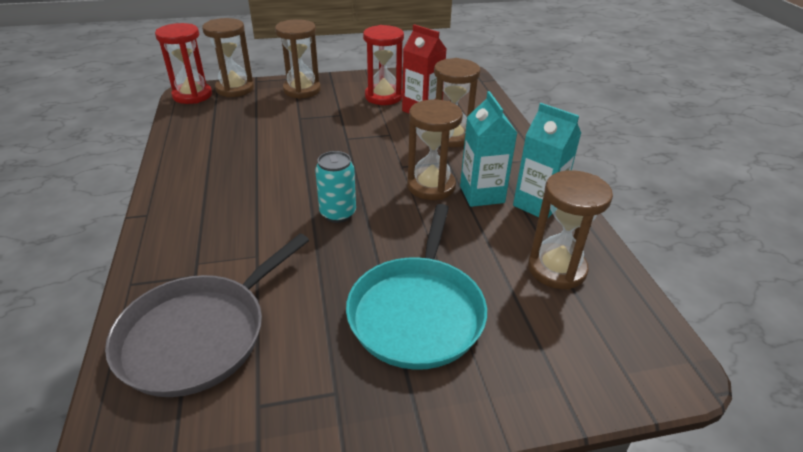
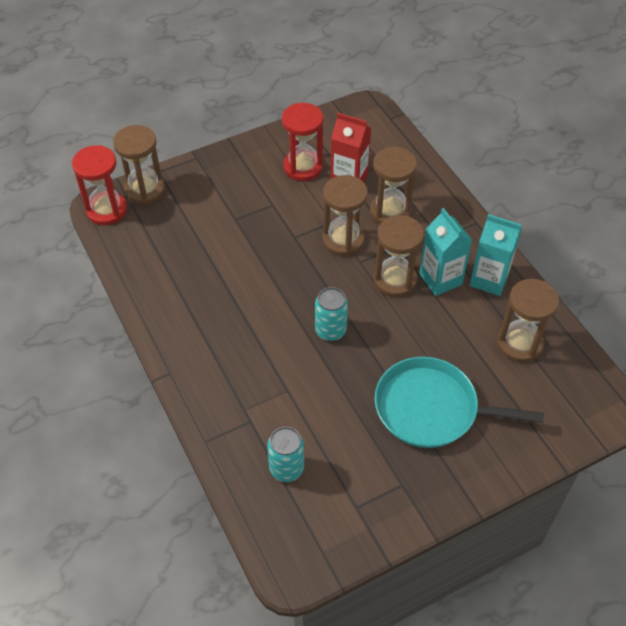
camera: 15 degrees left, 15 degrees up
(199, 335) = (286, 469): grey pan -> turquoise can
(302, 90) = (215, 176): brown hourglass -> brown hourglass (343, 240)
(417, 312) = (431, 408): turquoise pan -> turquoise pan turned 105 degrees clockwise

